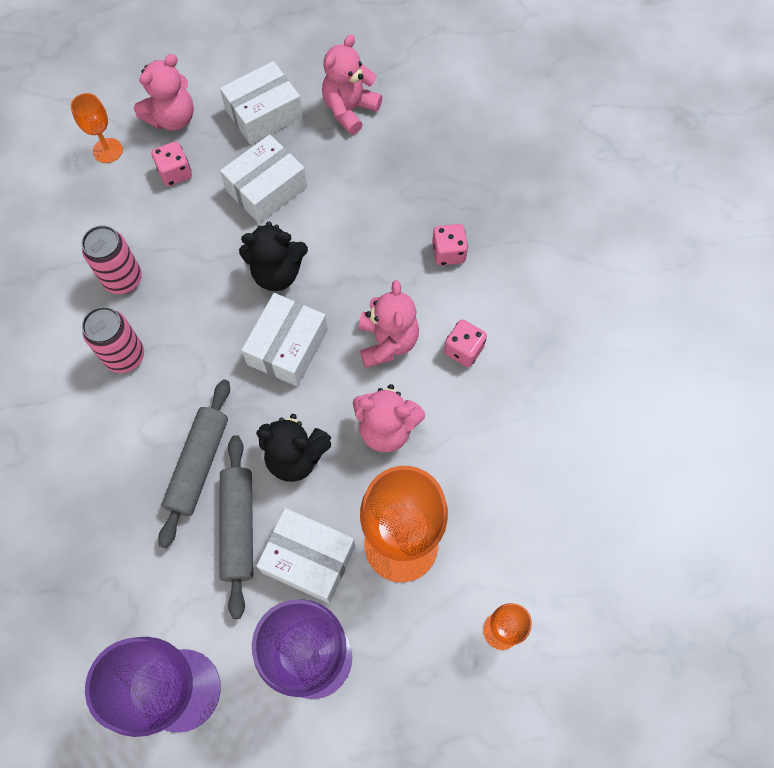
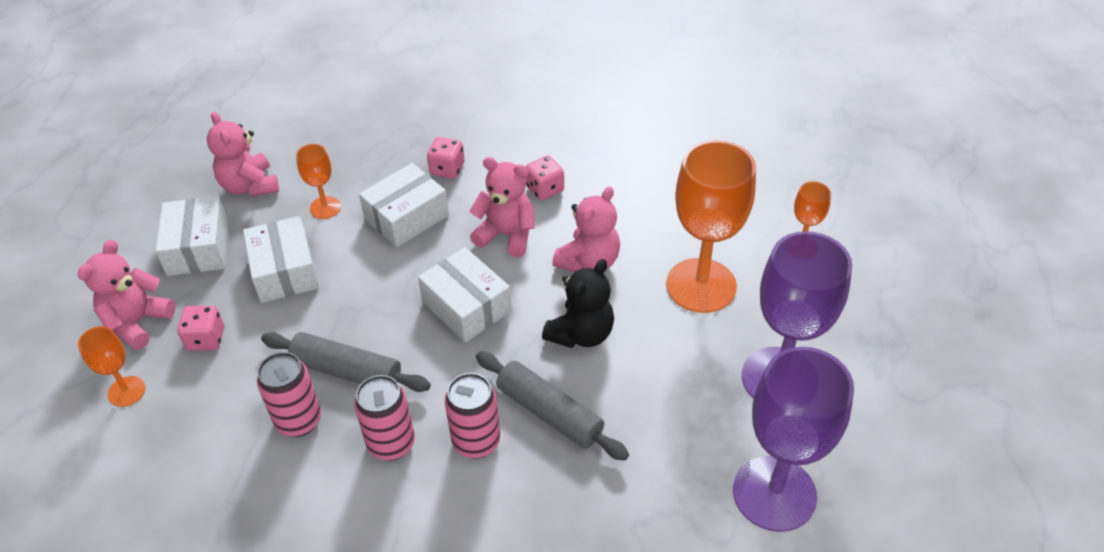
camera: 65 degrees left, 20 degrees down
(149, 419) = (476, 442): none -> pink can
(172, 118) = (137, 322): pink teddy bear -> pink teddy bear turned 135 degrees counterclockwise
(238, 527) = (630, 398): grey rolling pin -> grey rolling pin (347, 371)
(277, 273) = (383, 291): black teddy bear -> none
(309, 559) = (685, 354): white box -> white box (406, 217)
(351, 180) = (325, 207): none -> orange goblet

